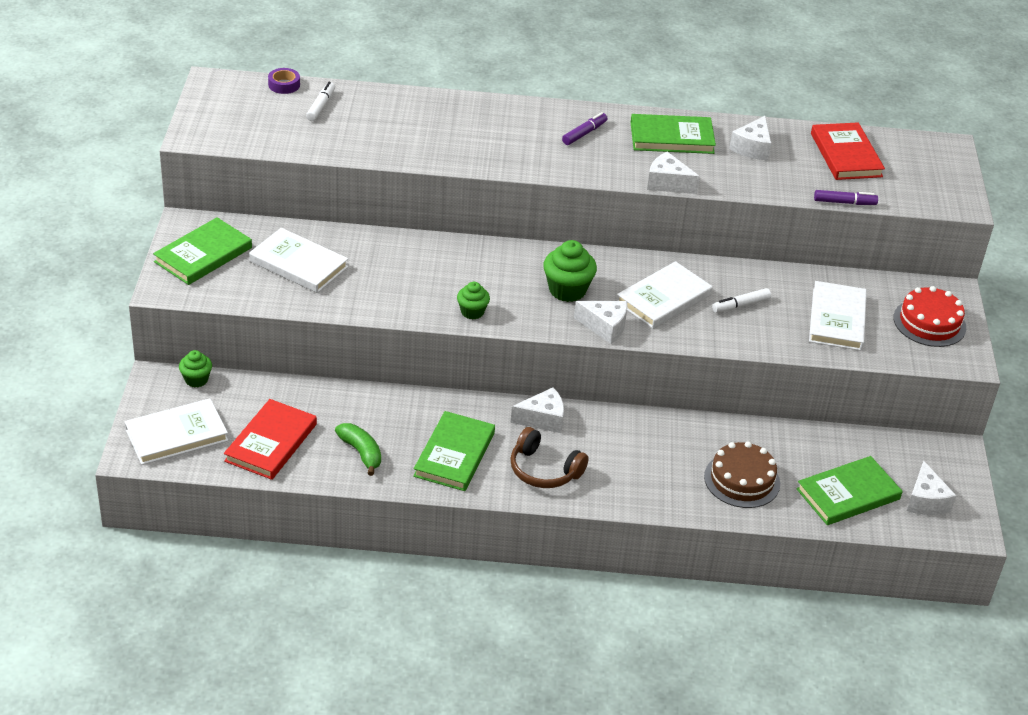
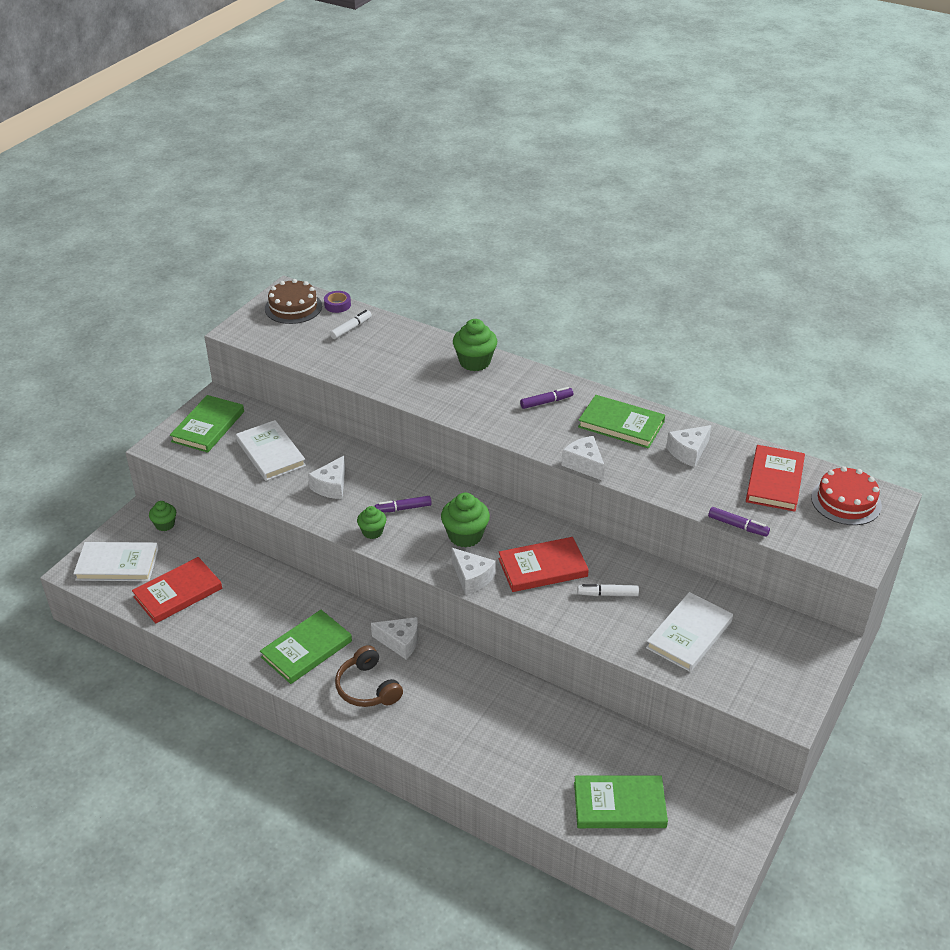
camera: 30 degrees right, 0 degrees up
(203, 255) = (208, 426): green book -> green book turned 45 degrees counterclockwise
(361, 453) = (237, 623): green banana -> none
(481, 111) = (475, 362): none -> green cupcake
(485, 281) = (403, 508): none -> purple marker
(663, 298) = (542, 567): white book -> red book
(742, 480) = (530, 756): brown cake -> brown cake (293, 307)
(925, 501) = (690, 839): white cheese -> white cheese (331, 486)
(929, 323) = (779, 665): red cake -> red cake (846, 501)

